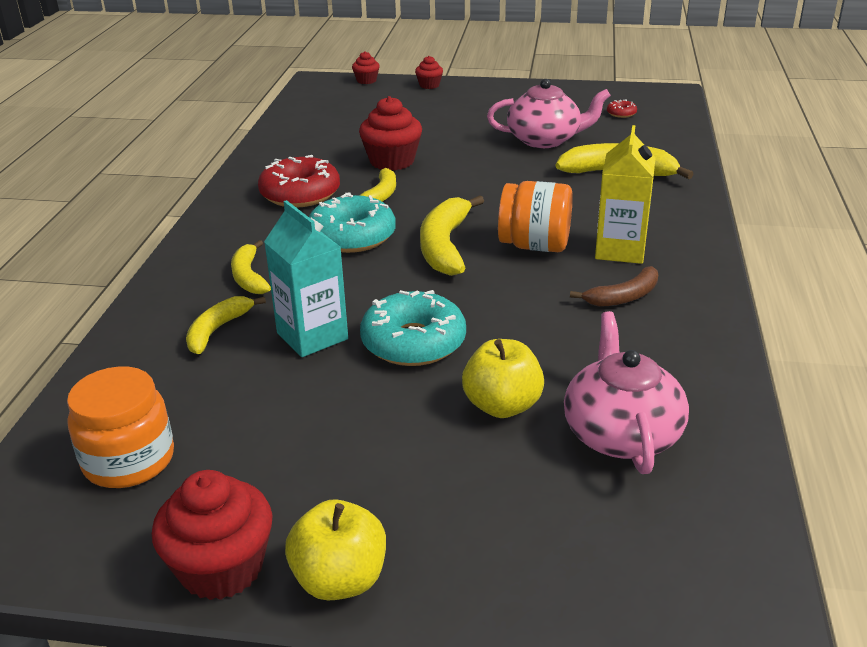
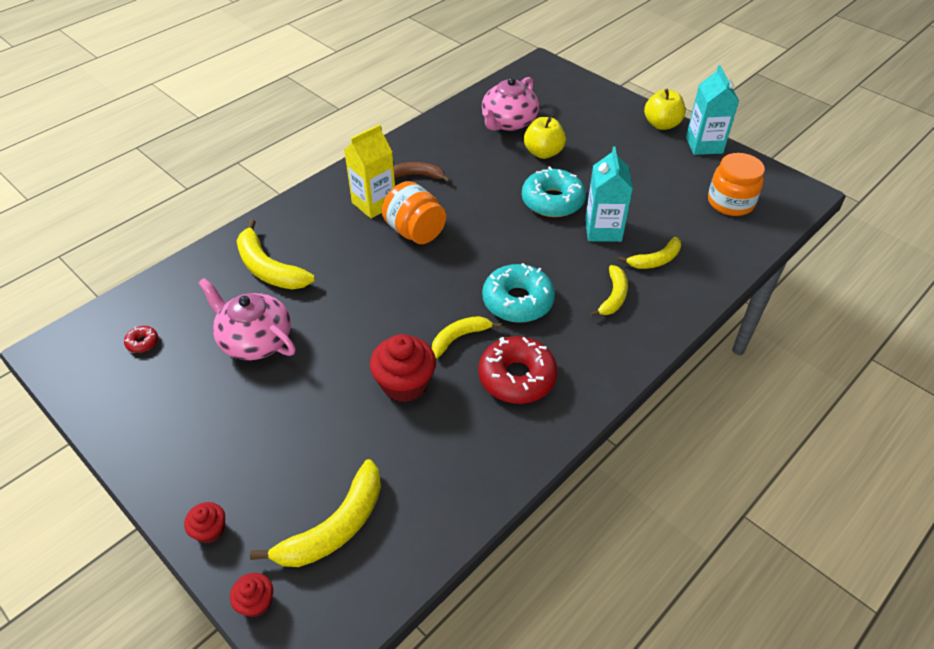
camera: 145 degrees left, 15 degrees up
(221, 568) = (704, 145): red cupcake -> turquoise carton
(445, 246) = (467, 260): yellow banana -> yellow banana (334, 527)

